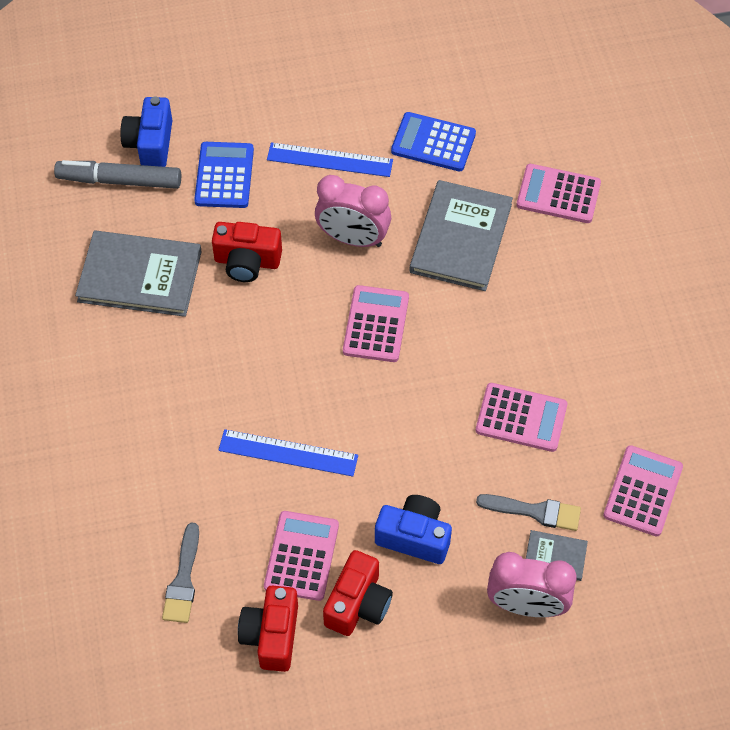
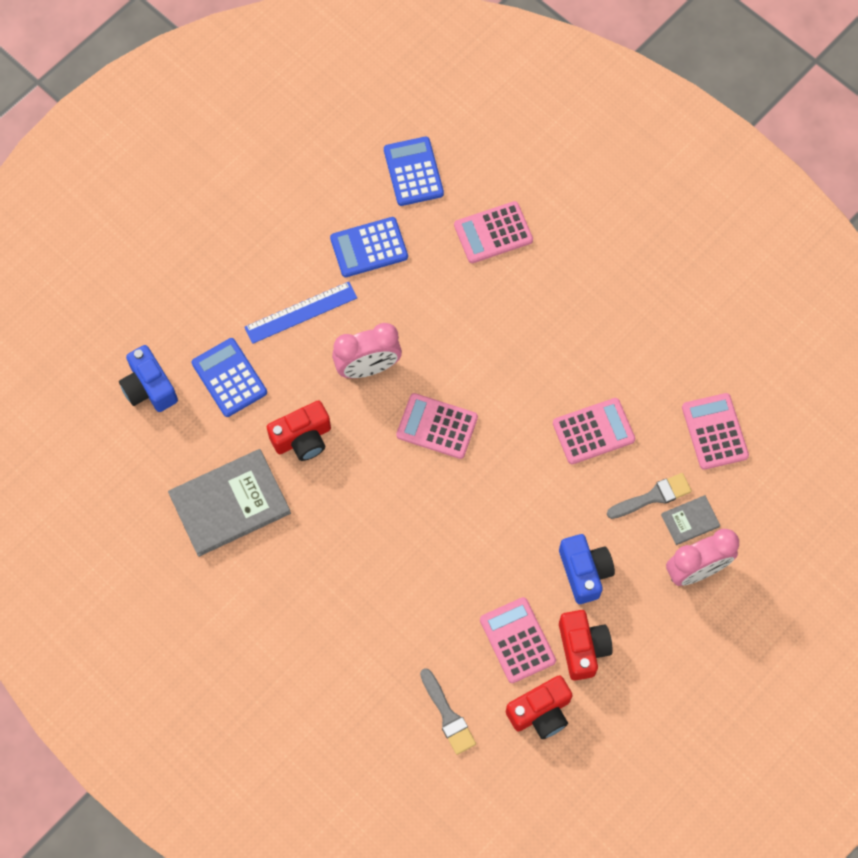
camera: 35 degrees left, 10 degrees up
(119, 181) = (150, 435): grey marker -> none
(271, 635) = (540, 712): red camera -> red camera turned 90 degrees counterclockwise
(288, 453) = (449, 569): blue ruler -> none
(375, 324) = (437, 426): pink calculator -> pink calculator turned 45 degrees counterclockwise
(414, 537) = (584, 572): blue camera -> blue camera turned 90 degrees clockwise
(460, 238) = (447, 315): grey book -> none
(523, 104) = (413, 172): none -> blue calculator

